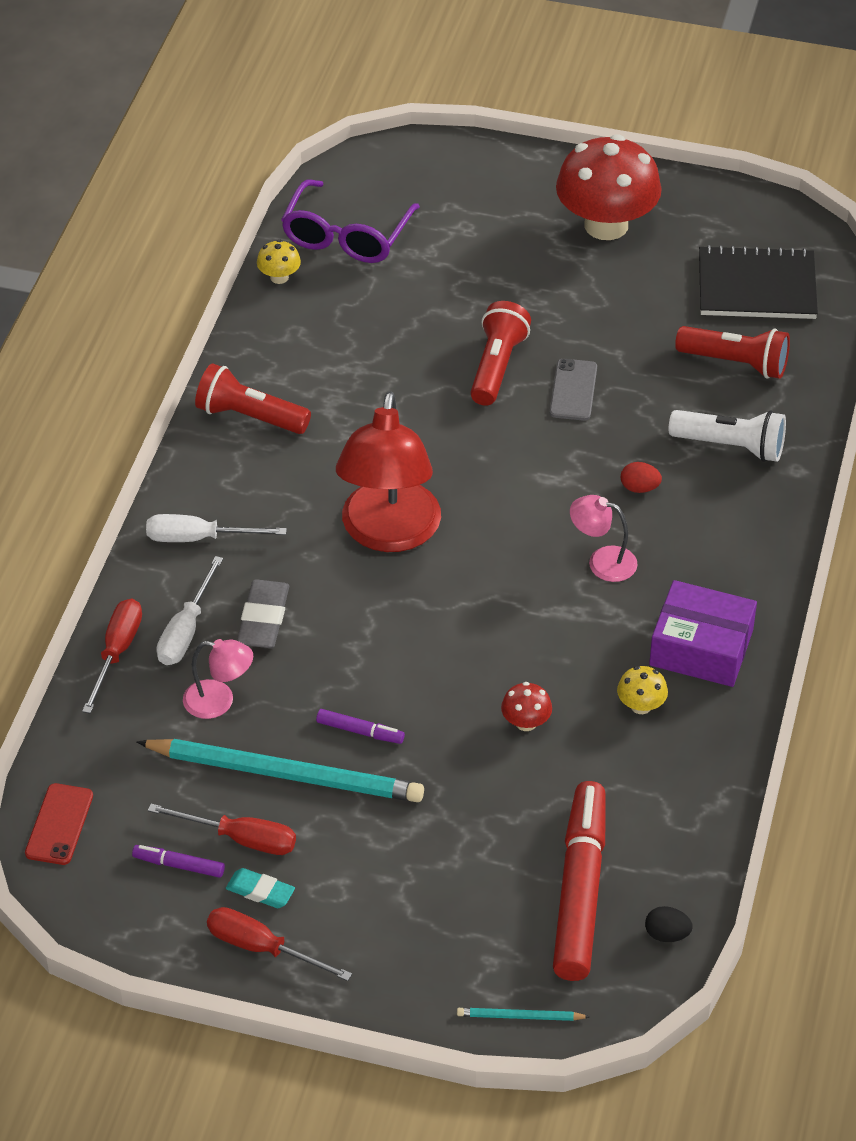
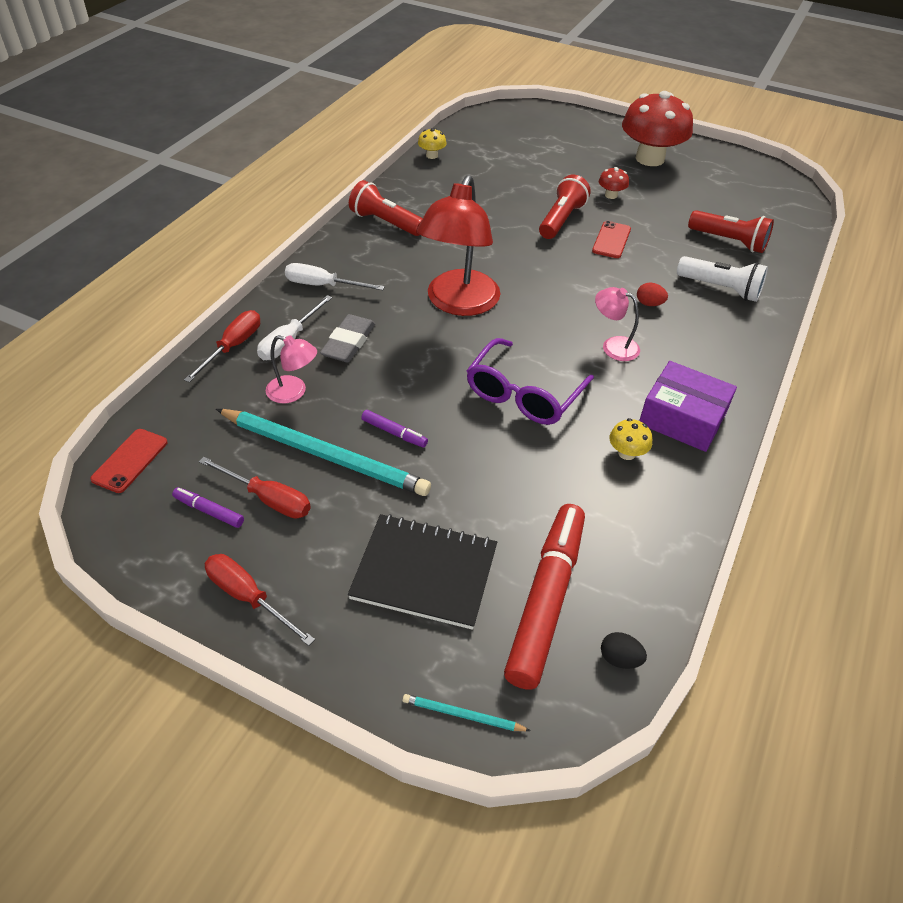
camera: 10 degrees right, 0 degrees up
(260, 891) = (267, 546): turquoise eraser -> none
(346, 236) = (481, 142): purple glasses -> purple glasses (523, 394)
(526, 722) = (529, 449): red mushroom -> red mushroom (611, 195)
(573, 390) = (611, 240): grey phone -> red phone
(756, 286) = (747, 202): black notebook -> black notebook (424, 572)

